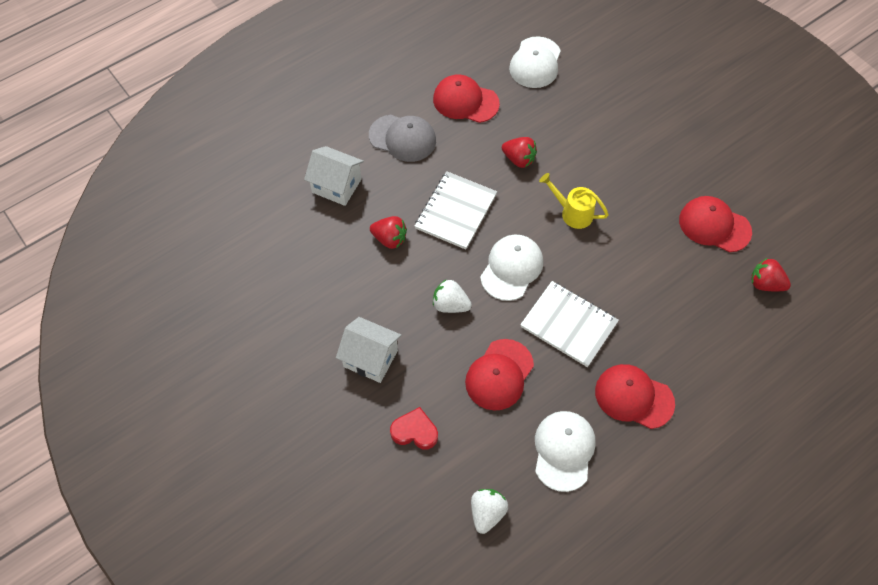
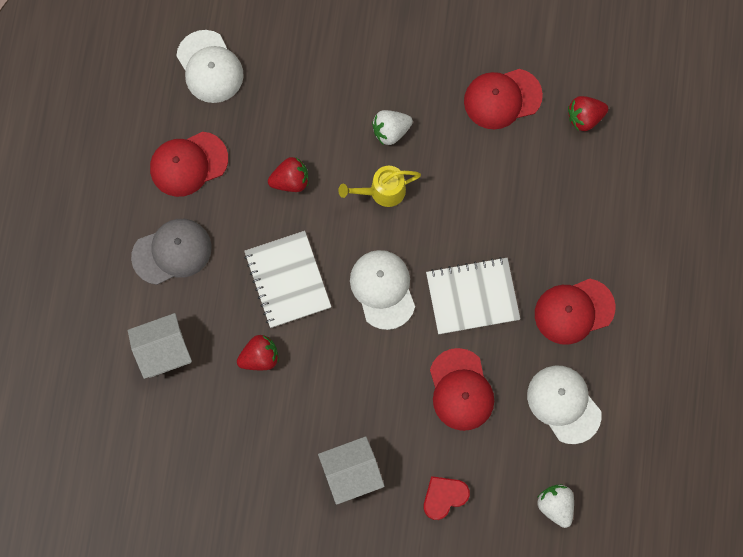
camera: 45 degrees left, 15 degrees up
(450, 305) = (367, 368): white strawberry -> white strawberry (391, 131)

